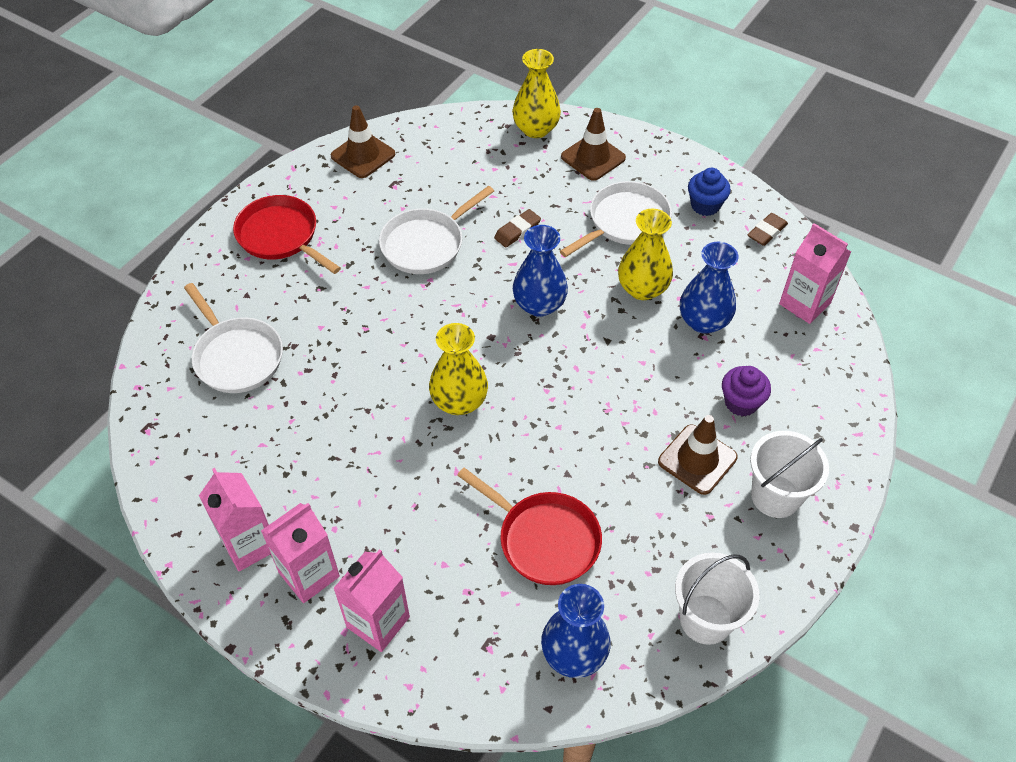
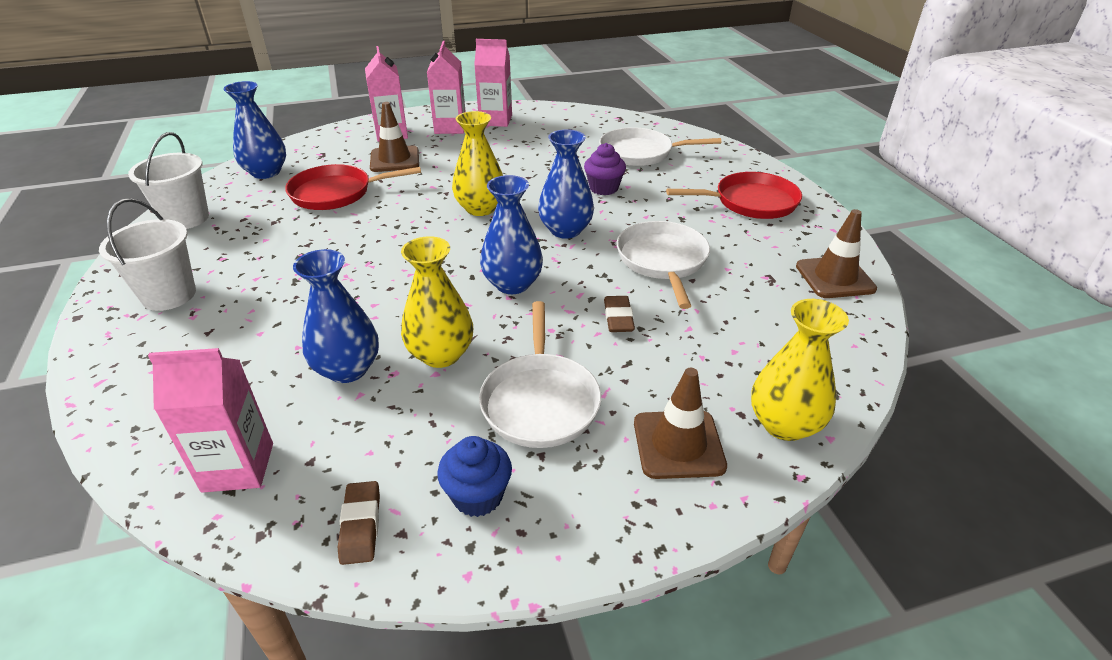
camera: 130 degrees right, 15 degrees down
(438, 321) = (565, 230): none -> blue vase
(697, 459) = (260, 278): brown traffic cone -> brown traffic cone (395, 159)
(741, 402) = (249, 332): purple cupcake -> purple cupcake (603, 188)

